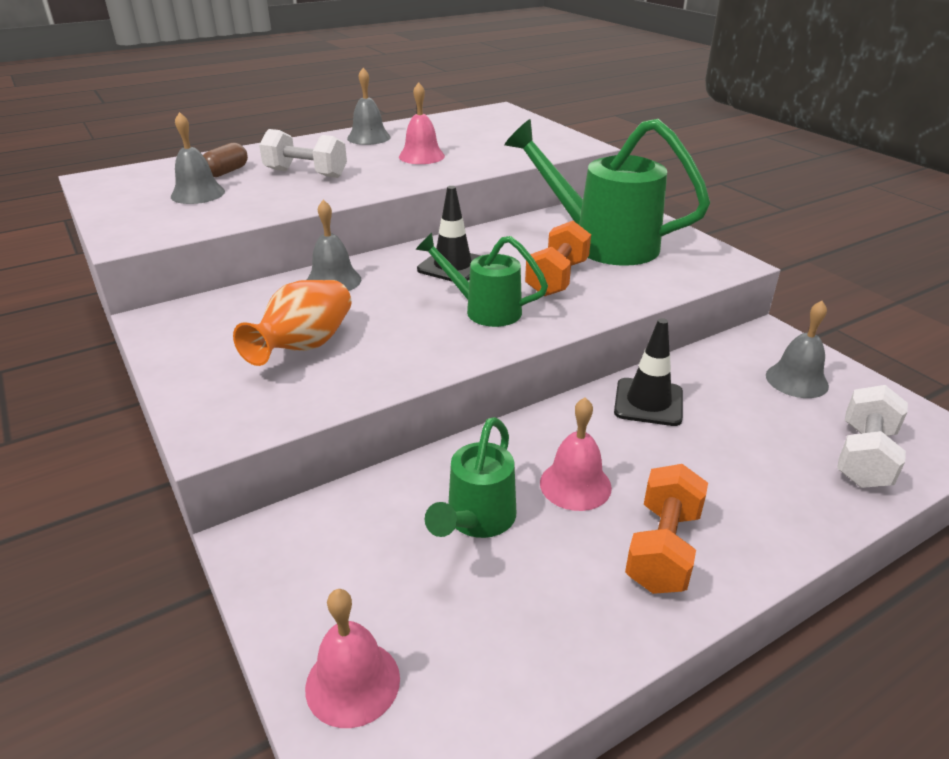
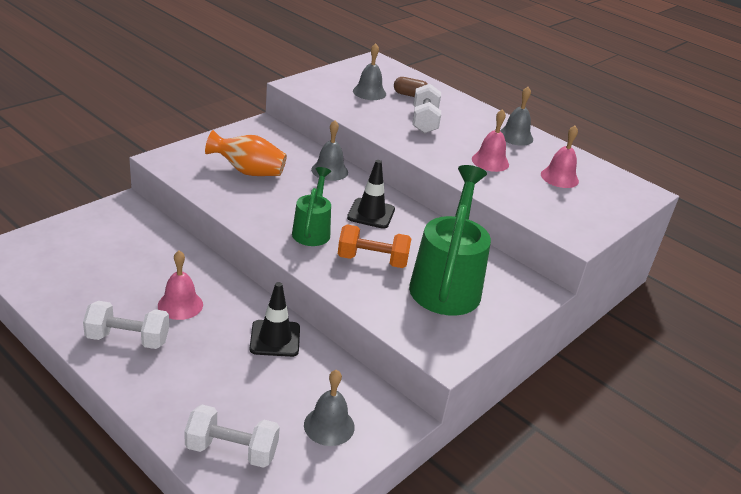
camera: 70 degrees right, 0 degrees up
(352, 682) = (42, 243): pink bell -> pink bell (559, 177)
(476, 521) = (145, 269): green watering can -> none
(662, 548) = (128, 339): orange dumbbell -> white dumbbell

